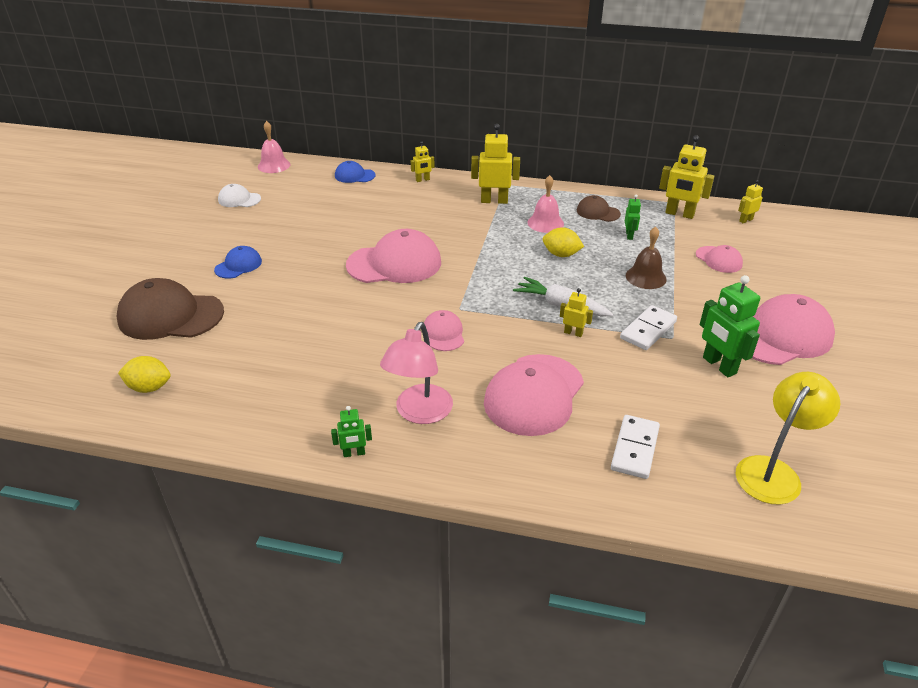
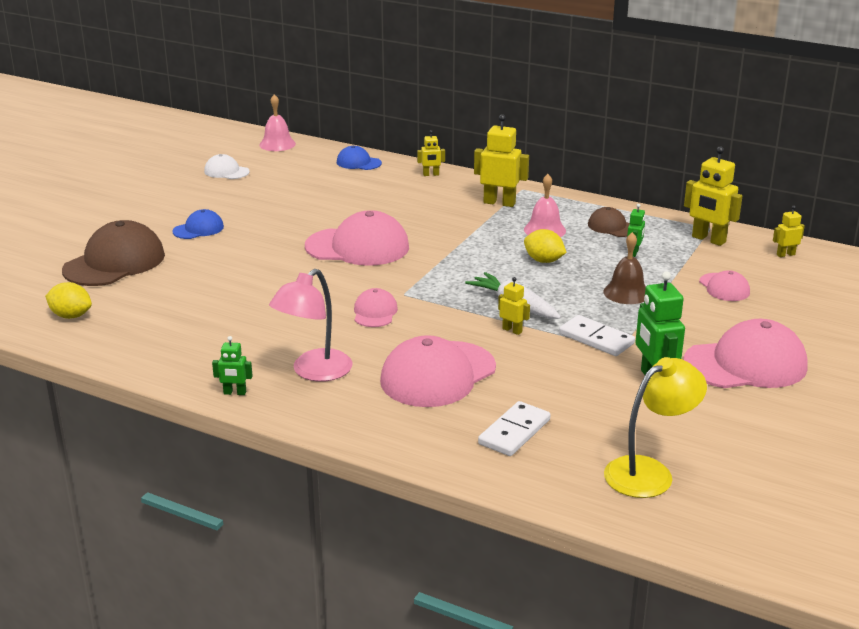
camera: 15 degrees right, 10 degrees down
(170, 316) = (114, 262): brown cap -> brown cap turned 105 degrees clockwise
(648, 330) = (596, 339): white domino -> white domino turned 75 degrees clockwise

